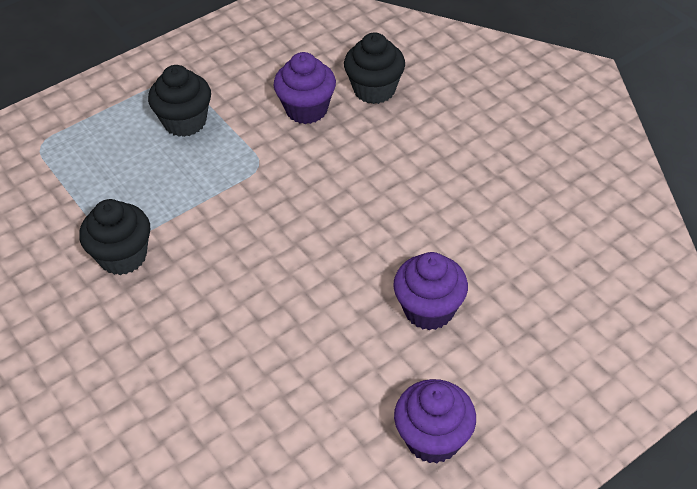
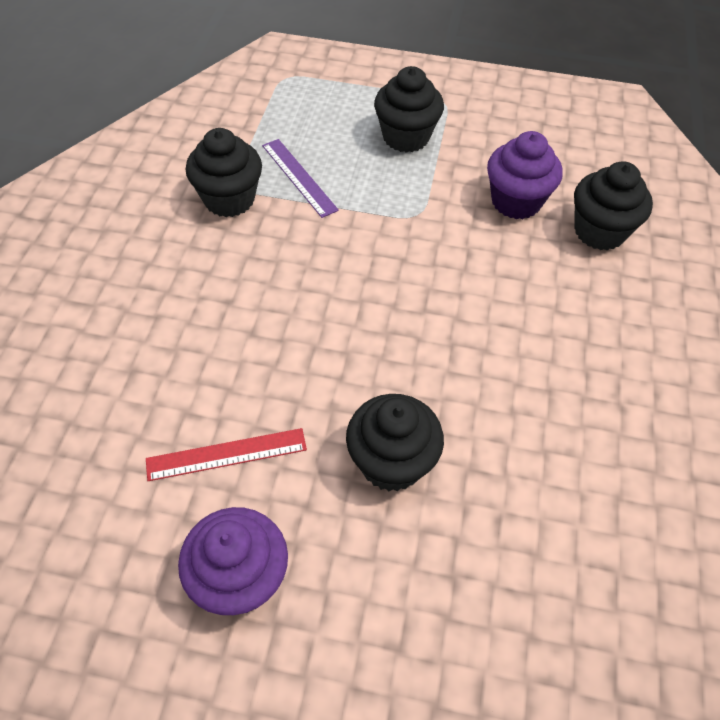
camera: 45 degrees right, 5 degrees up
(150, 203) = (299, 177): none -> purple ruler
(338, 392) = (226, 454): none -> red ruler
(429, 309) = (391, 462): purple cupcake -> black cupcake

